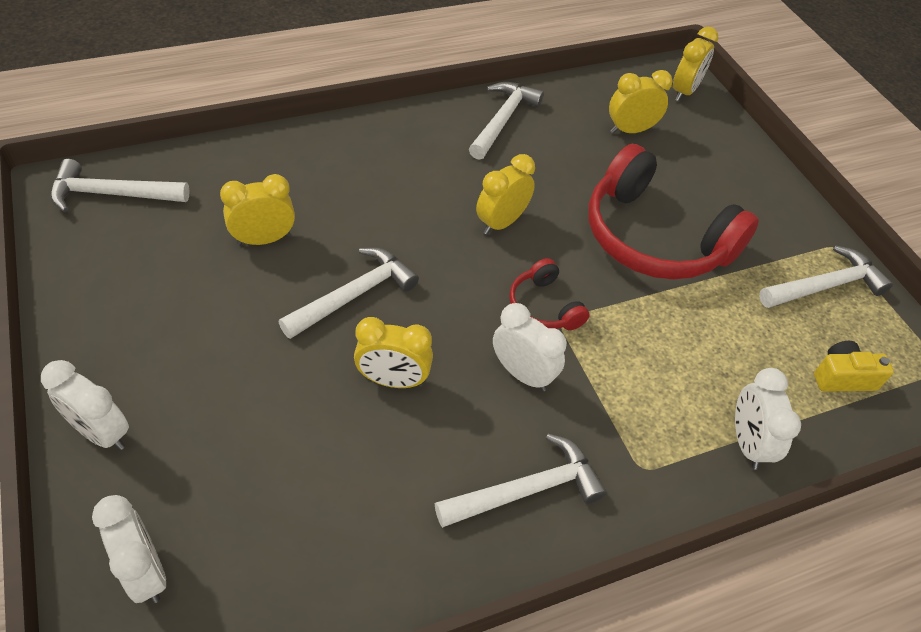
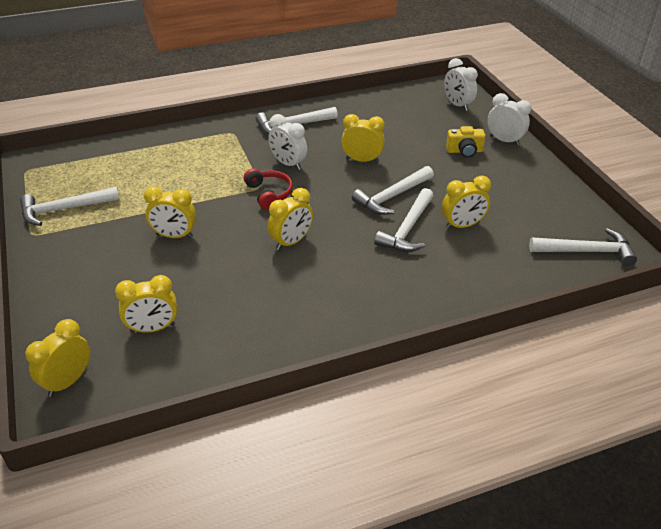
camera: 175 degrees left, 10 degrees down
(502, 120) = (279, 333): white hammer -> white hammer (408, 229)
(654, 237) = (174, 236): red headphones -> yellow clock
(747, 443) = (171, 141): white clock -> none
(842, 377) = (94, 165): yellow camera -> yellow camera (464, 151)

